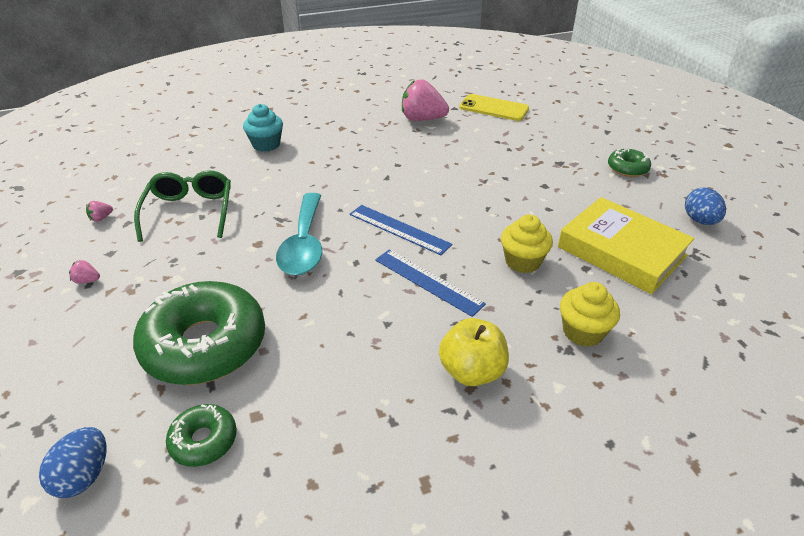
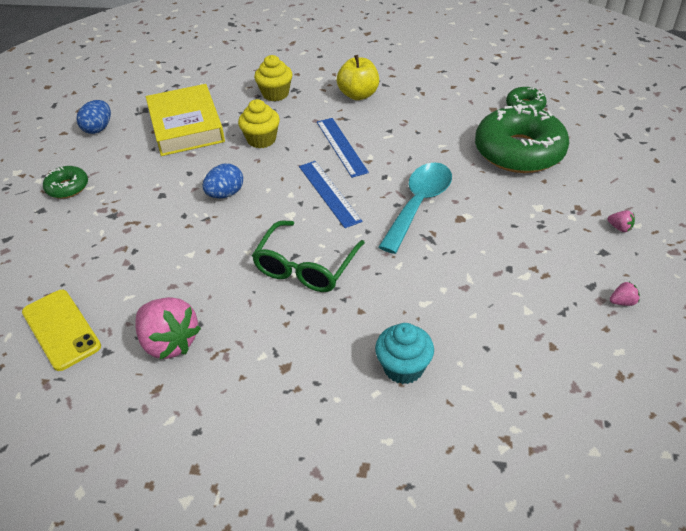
camera: 150 degrees left, 5 degrees up
(84, 476) = (592, 109): blue egg -> blue egg (225, 194)
(189, 212) = (521, 278): green glasses -> green glasses (305, 267)

